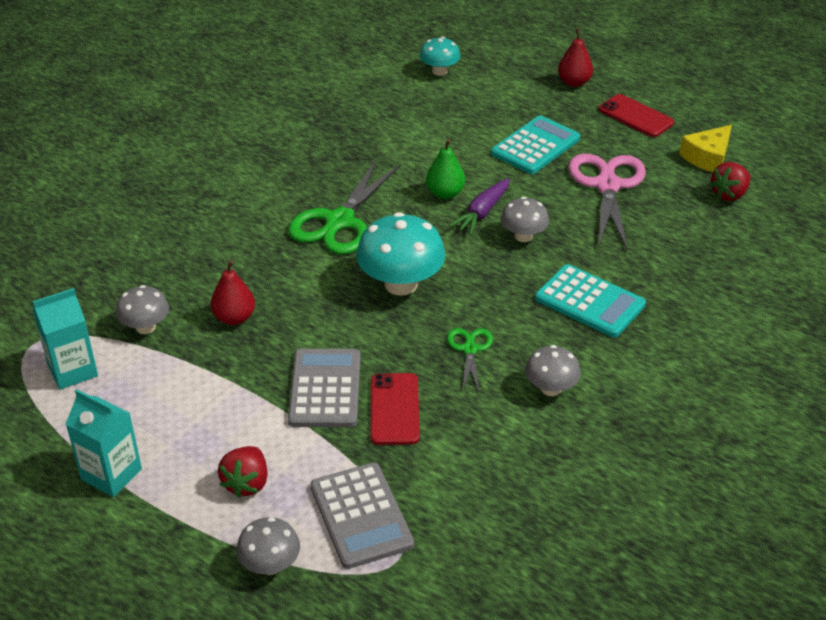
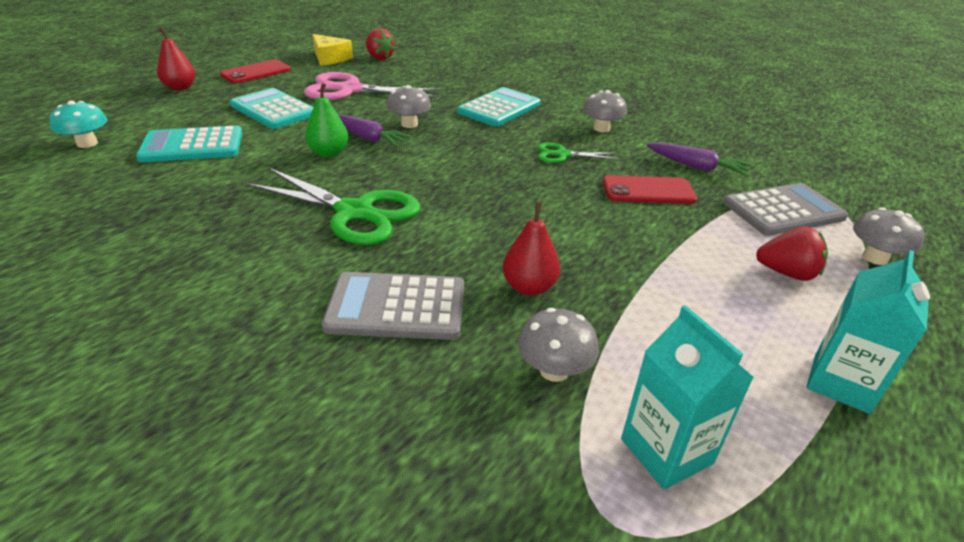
camera: 90 degrees left, 5 degrees down
(325, 389) = (633, 226): grey calculator -> grey calculator (396, 307)
(401, 284) = (471, 181): turquoise mushroom -> none
(445, 120) = (192, 146): none -> turquoise calculator
(457, 460) = (696, 167): none -> purple carrot

